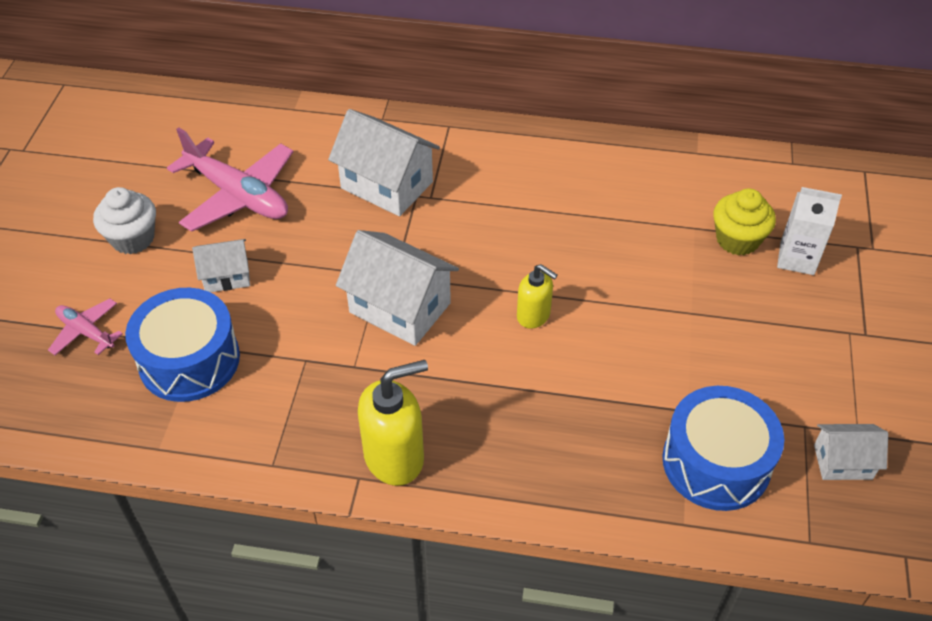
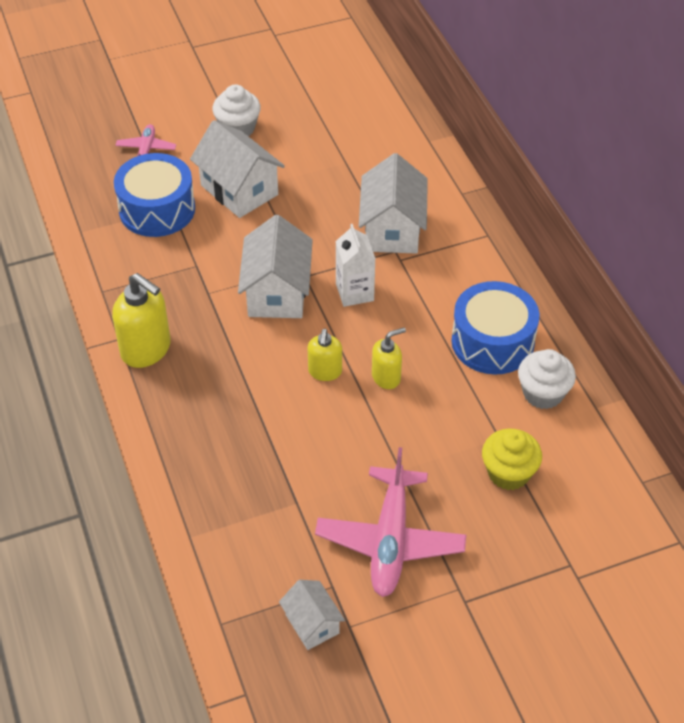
camera: 60 degrees right, 0 degrees up
(226, 276) = (239, 190): white house -> white house, size x1.77
(238, 195) = (317, 157): pink plane -> pink plane (390, 540)
(572, 272) = (386, 377): none -> yellow soap dispenser
(661, 177) = (543, 393): none -> white cupcake
(716, 462) = (258, 538): blue drum -> blue drum (492, 342)
(797, 258) = (519, 523): white carton -> white carton (354, 292)

